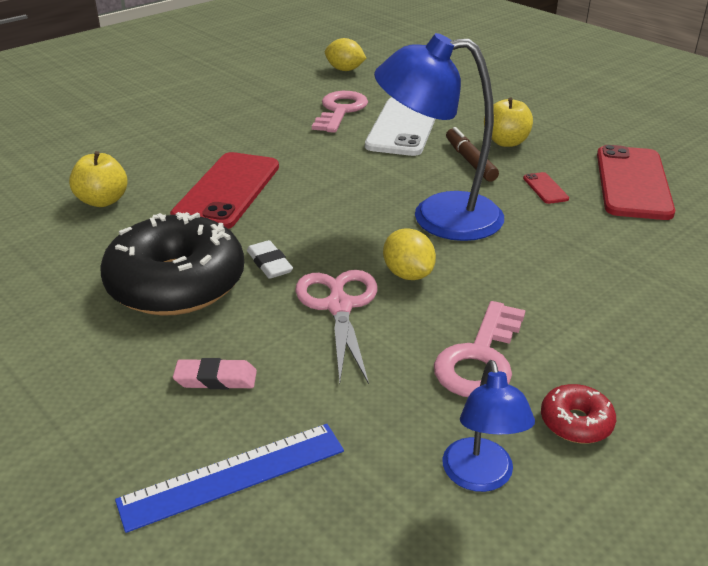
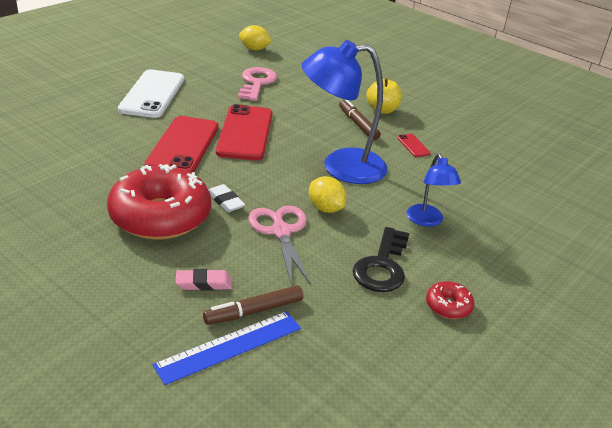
camera: 10 degrees left, 0 degrees up
(103, 201) = (89, 153): yellow apple -> none
(176, 283) = (160, 216): black donut -> red donut
(279, 422) = (254, 311): none -> brown marker
(403, 127) = (306, 97): white phone -> white phone (152, 94)
(480, 358) = (382, 266): pink key -> black key
(480, 477) = (391, 342): blue lamp -> blue lamp (427, 221)
(632, 183) = (472, 142): red phone -> red phone (245, 133)

